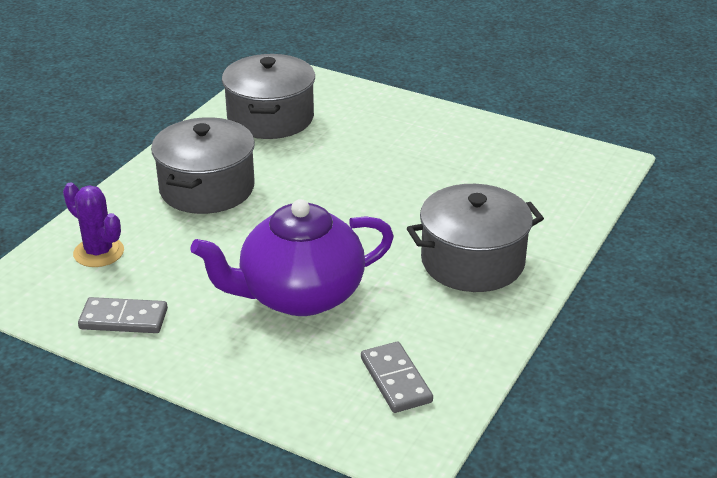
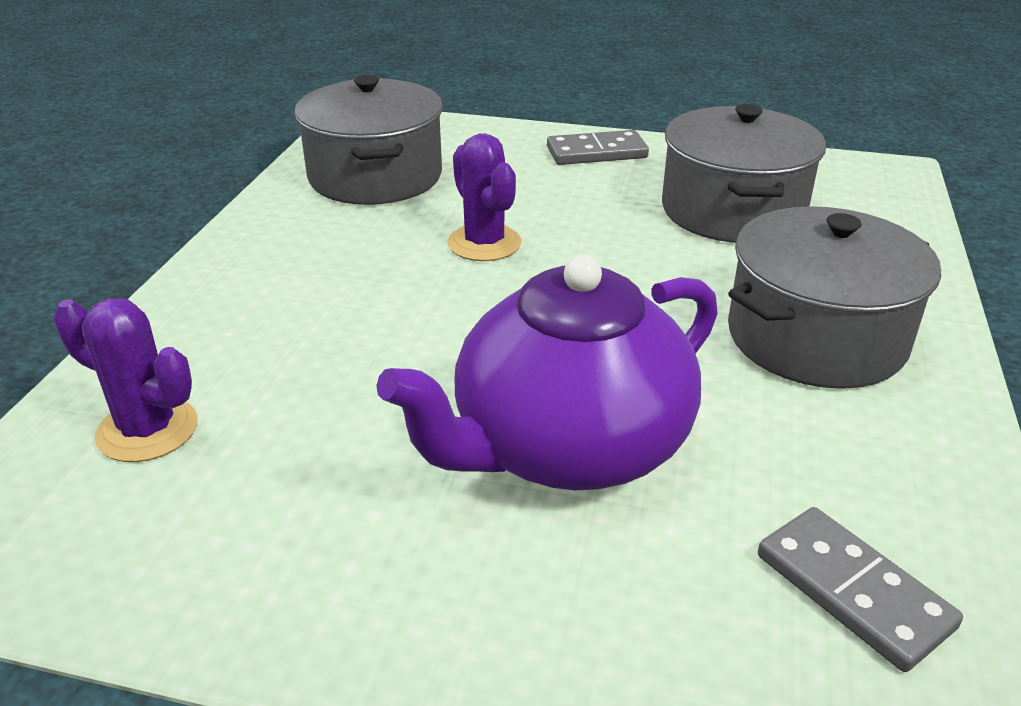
camera: 15 degrees left, 0 degrees up
(124, 319) = (237, 563): grey domino -> grey domino (596, 152)
(207, 188) = (316, 287): grey pot -> grey pot (732, 211)
(315, 174) = (484, 243): none -> purple cactus

